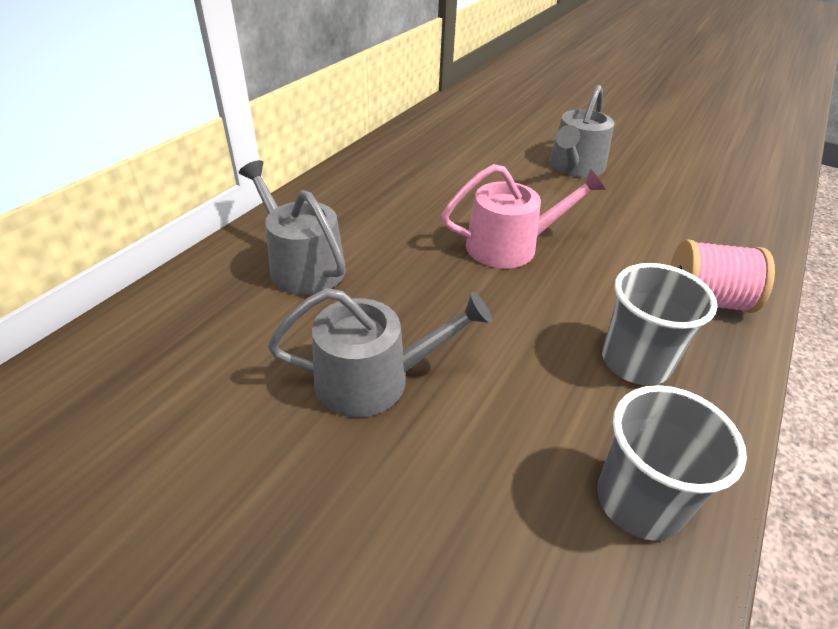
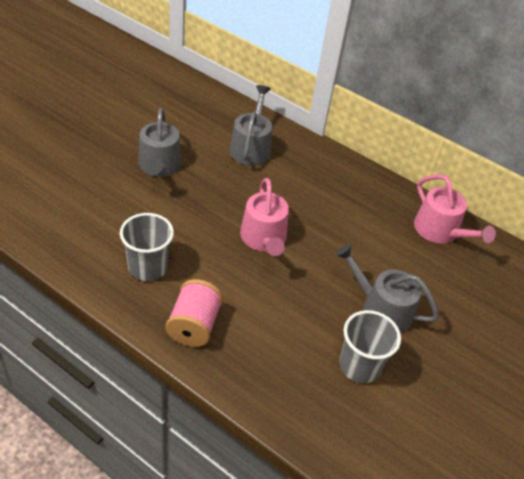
camera: 90 degrees right, 5 degrees up
(302, 265) = (251, 147): grey watering can -> grey watering can turned 45 degrees counterclockwise
(439, 129) = (440, 231): none -> pink watering can
(639, 501) = (67, 238): grey cup -> grey cup (359, 366)

